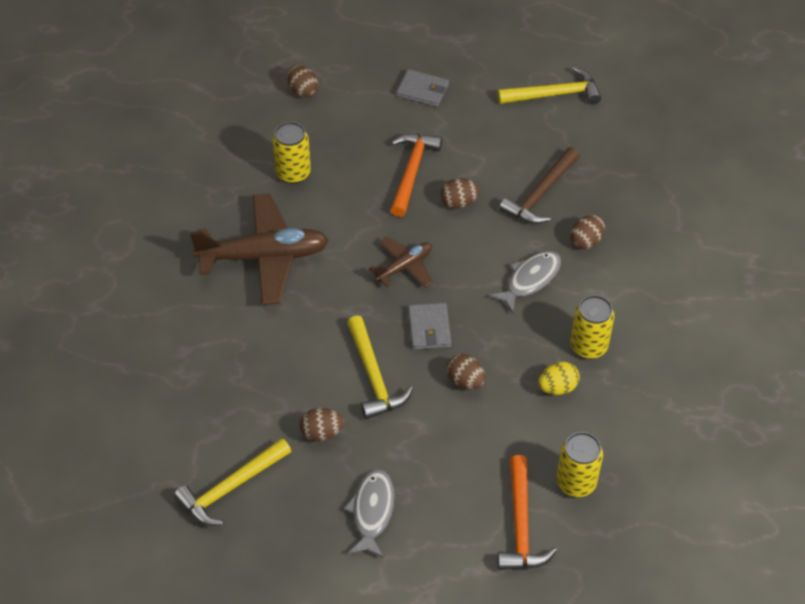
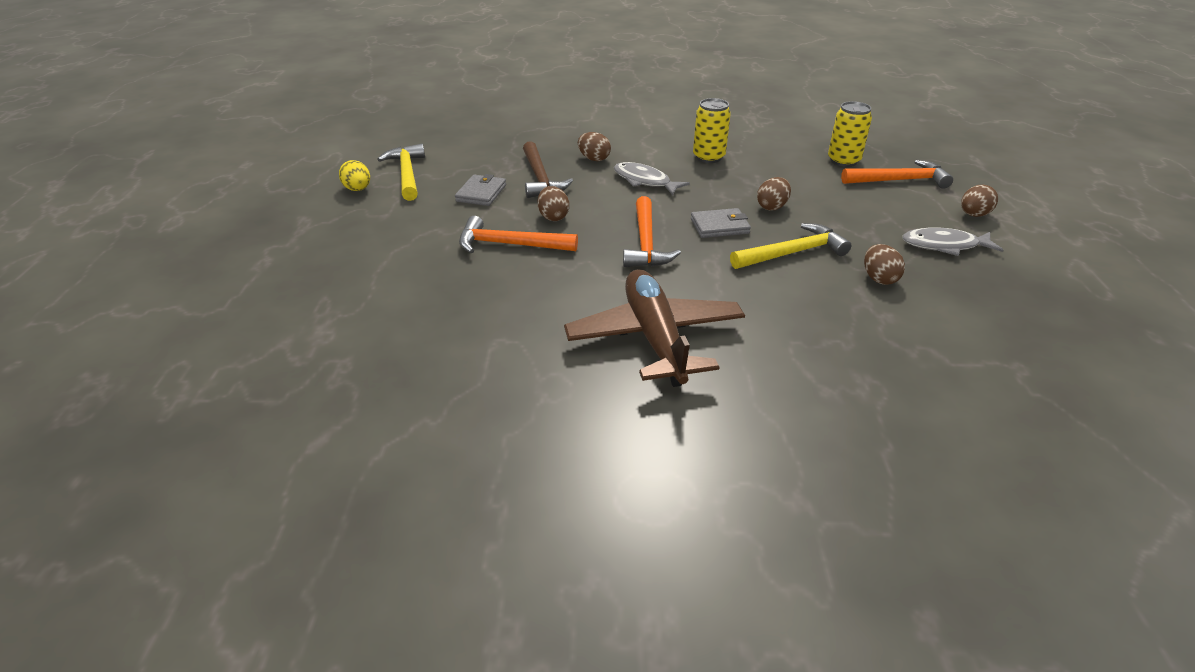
camera: 95 degrees left, 15 degrees down
(230, 488) = (990, 332): yellow hammer -> none
(293, 173) = (511, 326): yellow can -> none
(303, 91) = (358, 330): brown egg -> brown egg (973, 215)
(404, 267) = (646, 243): brown plane -> orange hammer
(422, 90) = (382, 243): grey wallet -> grey wallet (481, 193)
(540, 194) = (540, 178): brown hammer -> brown hammer turned 45 degrees clockwise
(557, 387) = (757, 168): yellow egg -> yellow egg (358, 189)

